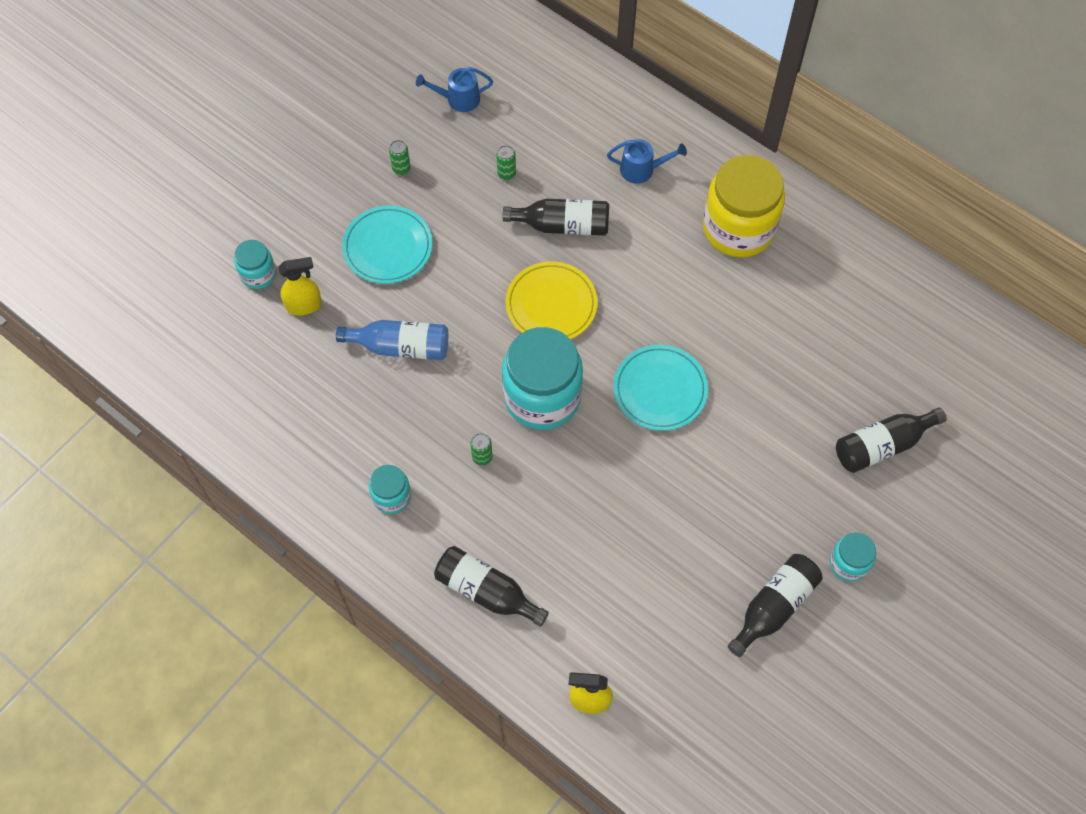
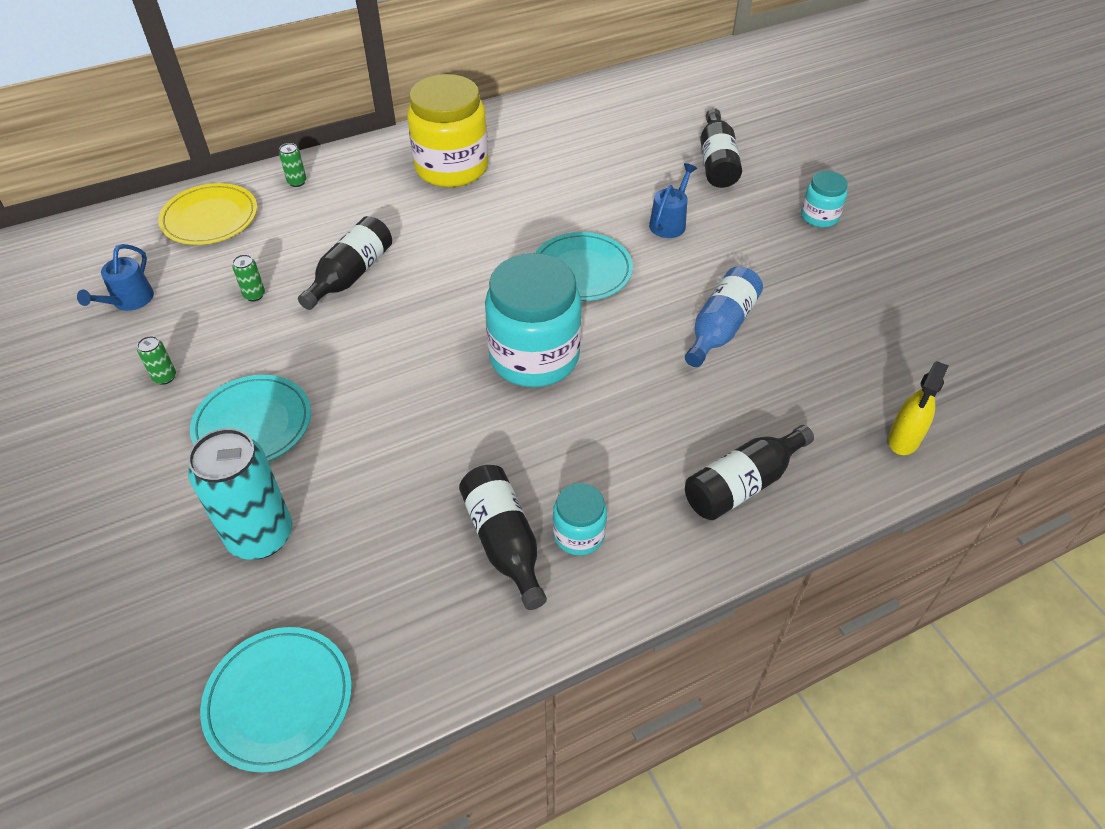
camera: 65 degrees left, 15 degrees down
(203, 380) = (279, 700): none -> turquoise plate
(258, 274) = (175, 572): turquoise jar -> none
(304, 305) = (260, 536): yellow spray bottle -> turquoise can
(401, 347) = (390, 457): blue bottle -> blue bottle (720, 328)
(482, 457) = (576, 431): green can -> green can (297, 182)
(551, 304) = (433, 314): yellow plate -> yellow plate (210, 218)
(642, 169) = (339, 203): blue watering can -> blue watering can (670, 222)
(774, 607) = (844, 274): black bottle -> black bottle (504, 542)

